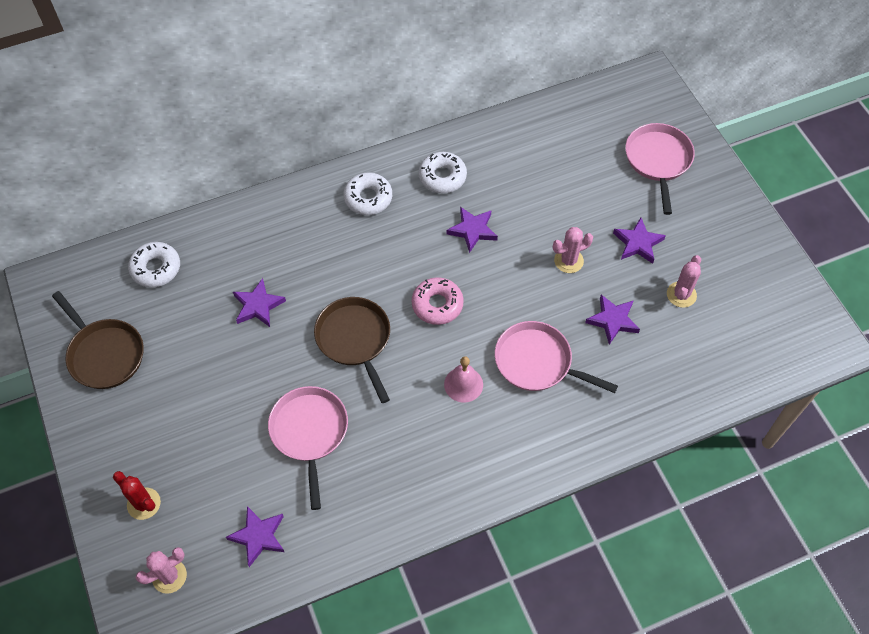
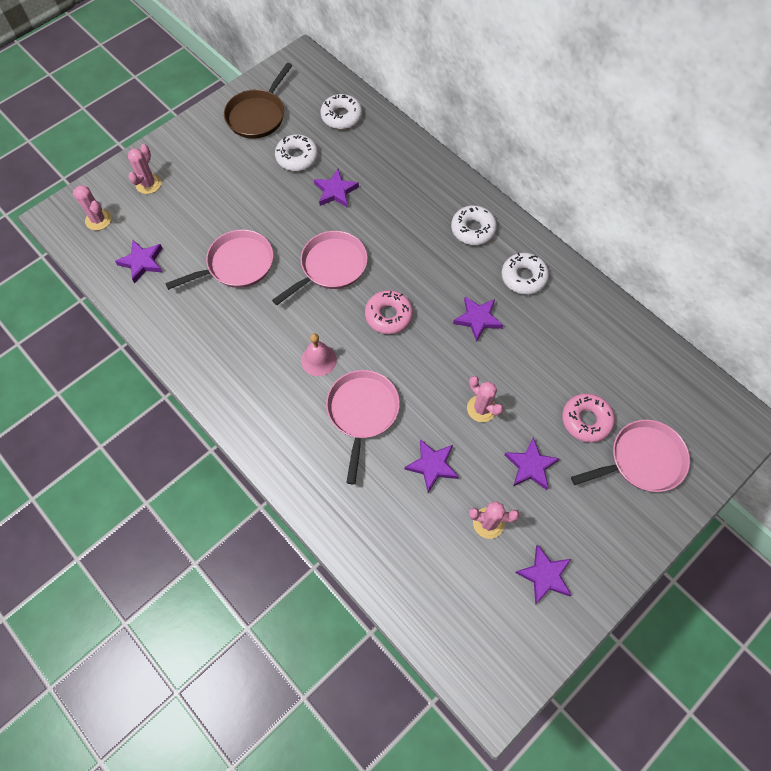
camera: 70 degrees right, 5 degrees up
(144, 503) = (148, 184): red cactus -> pink cactus
(190, 330) = (297, 157): none -> white donut
(355, 340) = (330, 267): brown pan -> pink pan
(608, 185) = (586, 420): none -> pink donut
(739, 269) = (544, 575): none -> purple star

